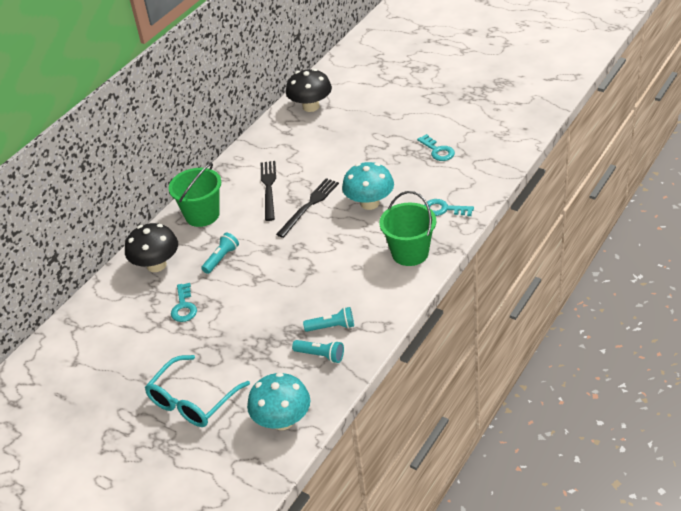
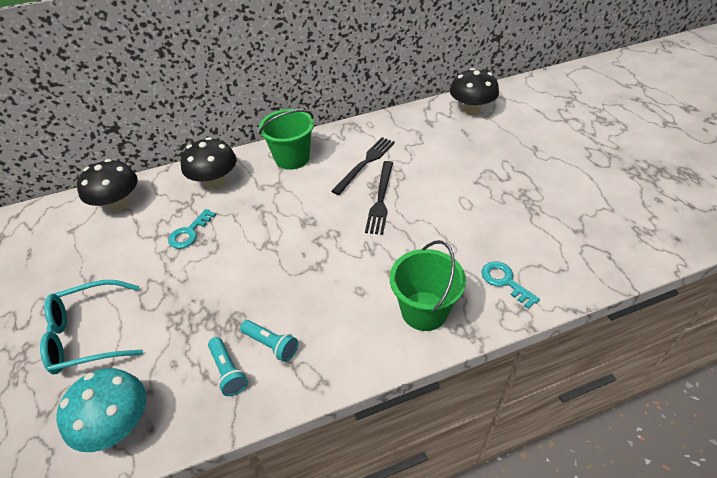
camera: 35 degrees right, 5 degrees up
(90, 325) = (118, 204): none -> black mushroom
(221, 258) = (263, 206): turquoise flashlight -> none
(309, 206) = (381, 199): black fork -> black fork turned 120 degrees clockwise
(369, 203) = (436, 229): turquoise mushroom -> none
(438, 151) = (554, 211): turquoise key -> none

